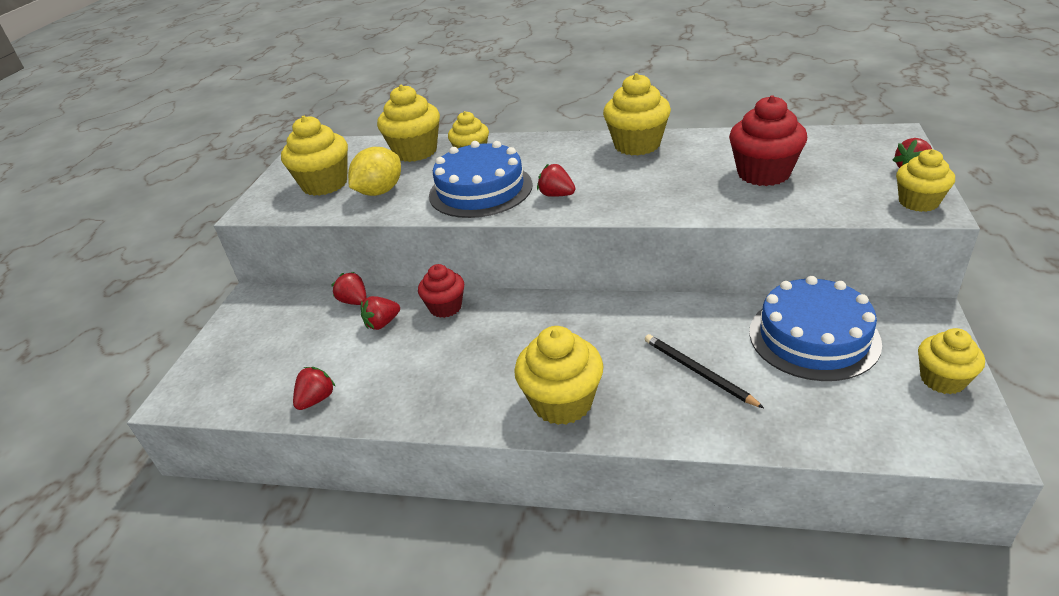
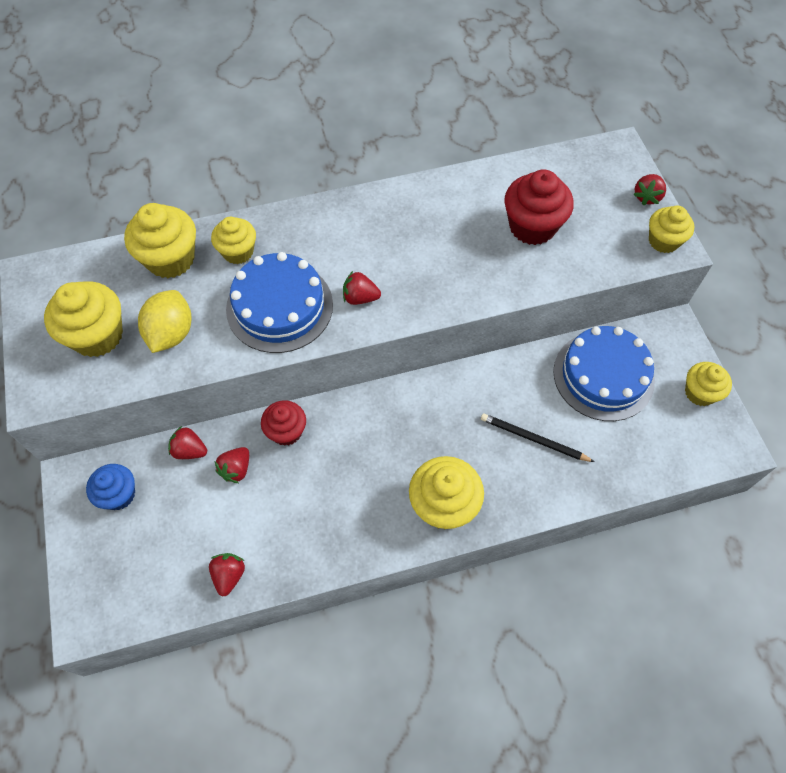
camera: 30 degrees left, 25 degrees up
(276, 317) = (119, 494): none -> blue cupcake
(637, 145) = (401, 204): yellow cupcake -> none

